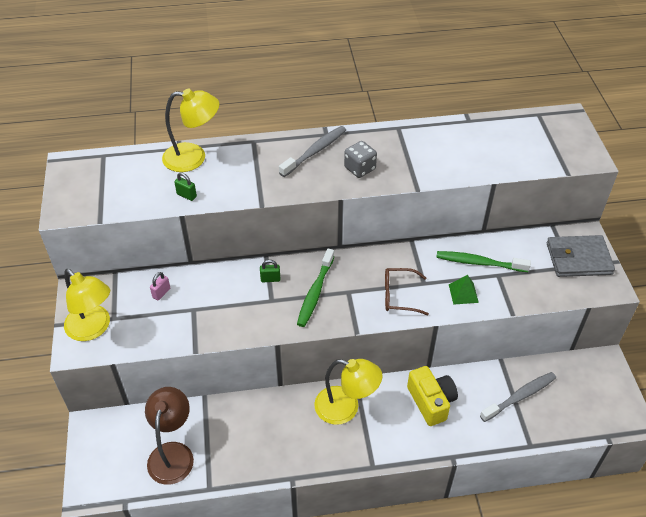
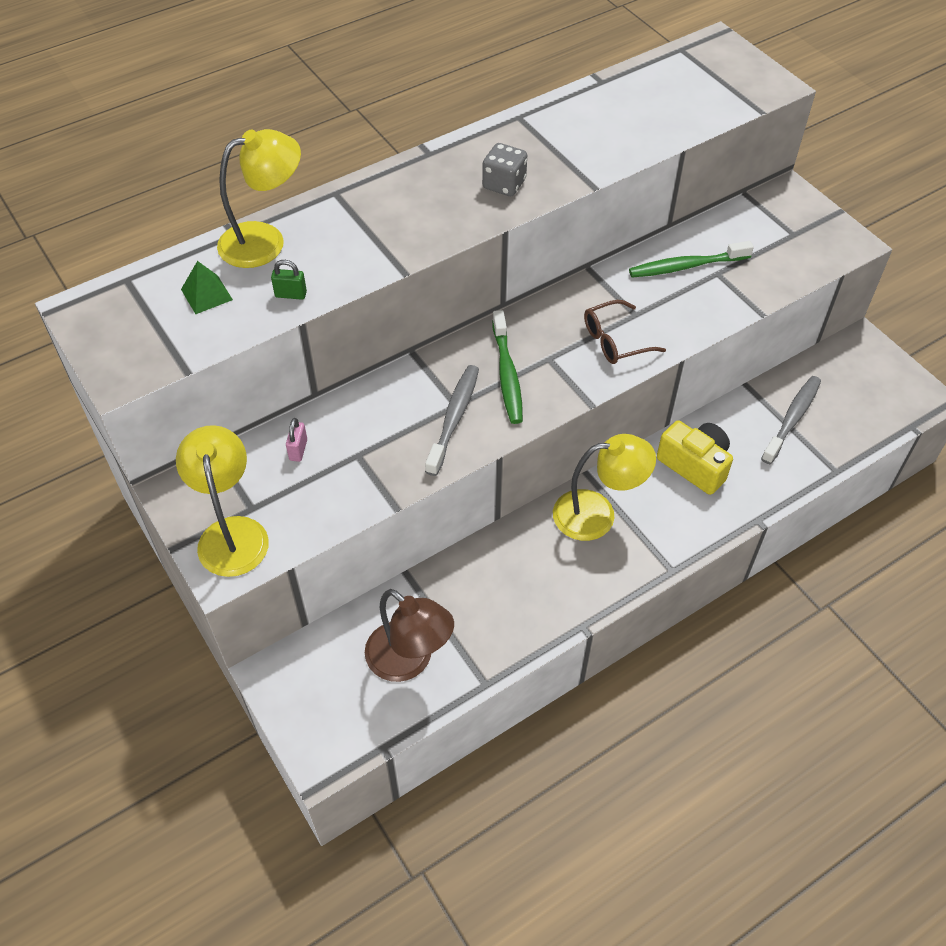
camera: 25 degrees left, 5 degrees up
(93, 329) = (231, 533): yellow lamp -> yellow lamp turned 120 degrees counterclockwise
(173, 453) = (409, 661): brown lamp -> brown lamp turned 150 degrees clockwise
(270, 279) = (437, 378): green padlock -> none
(315, 151) = (430, 180): grey toothbrush -> grey toothbrush (454, 418)
(463, 293) = (690, 310): green pyramid -> green pyramid (206, 294)
(578, 259) = (797, 222): grey wallet -> none

